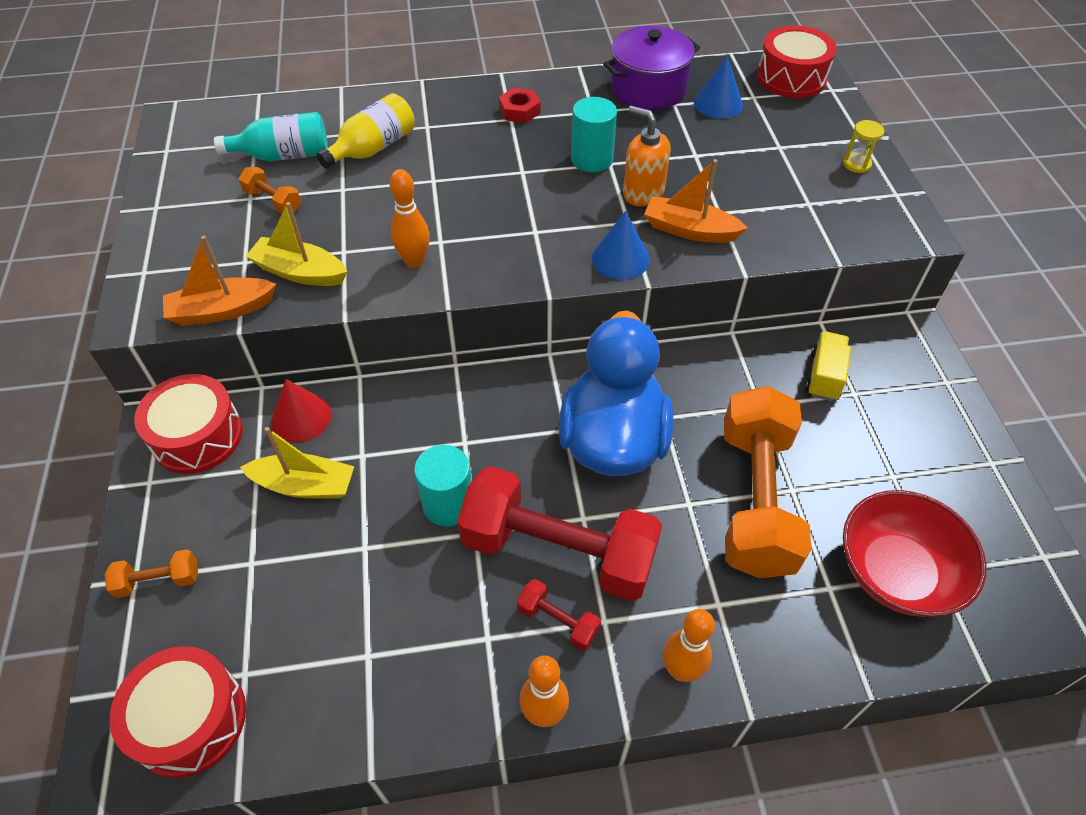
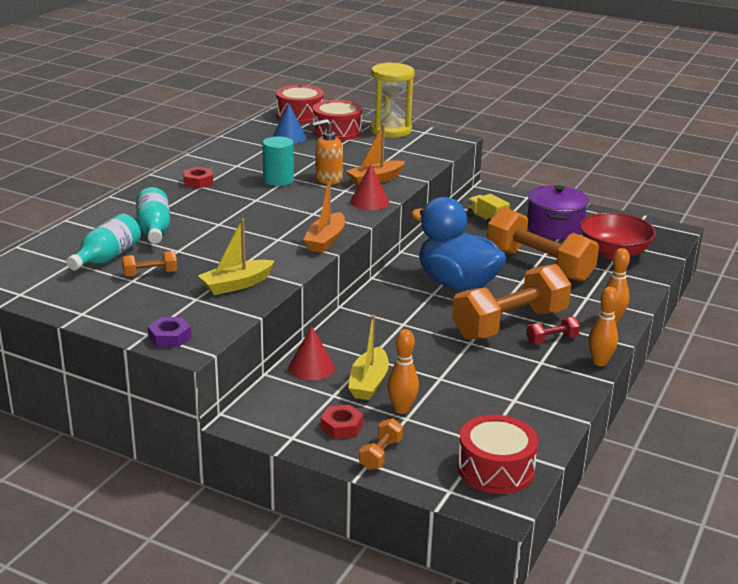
camera: 55 degrees left, 25 degrees down
(146, 291) = (169, 337): none -> purple nut
(195, 513) = (341, 426): none -> red nut
(197, 436) = (275, 408): red drum -> red drum (337, 131)
(221, 311) = (232, 317): orange boat -> orange boat (325, 240)
(304, 485) = (369, 383): yellow boat -> yellow boat turned 150 degrees clockwise
(373, 148) = (154, 230): yellow bottle -> turquoise bottle
(414, 261) = (283, 251): orange bowling pin -> orange bowling pin (401, 409)
(448, 504) = (441, 343): turquoise cylinder -> none
(558, 551) = (509, 324): red dumbbell -> orange dumbbell
(620, 258) = (369, 202): blue cone -> red cone
(648, 89) = (244, 147): purple pot -> purple pot (554, 227)
(856, 164) = (390, 130): yellow hourglass -> yellow hourglass, size x2.38

